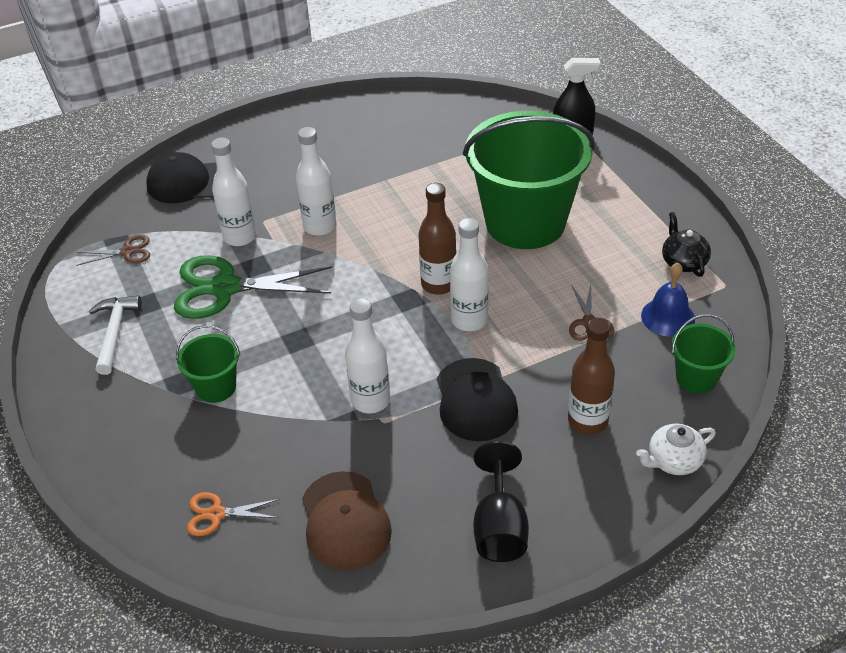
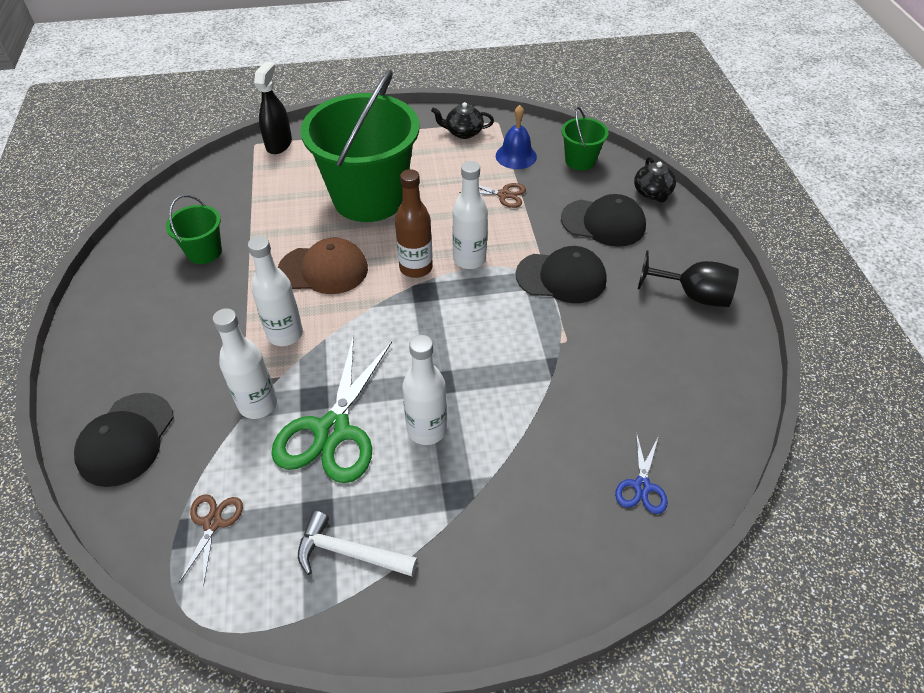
camera: 75 degrees left, 5 degrees up
(216, 387) = (476, 462): green bucket -> green bucket (204, 252)
(216, 514) = (641, 486): orange scissors -> blue scissors
(345, 521) = (669, 389): brown cap -> brown cap (323, 269)
(370, 400) = (538, 344): white bottle -> white bottle (427, 429)
(587, 421) = (603, 223): brown bottle -> black cap
(673, 461) = (652, 193): white teapot -> black teapot

